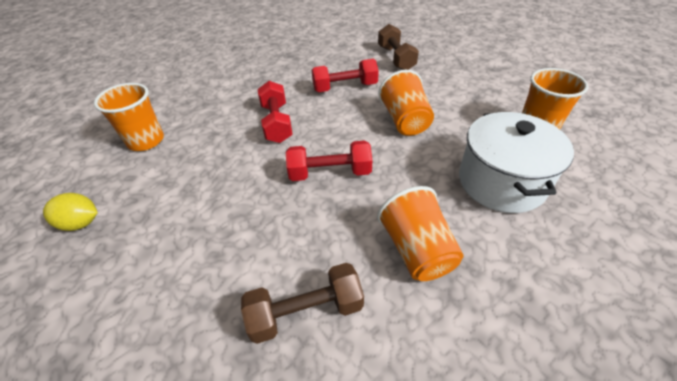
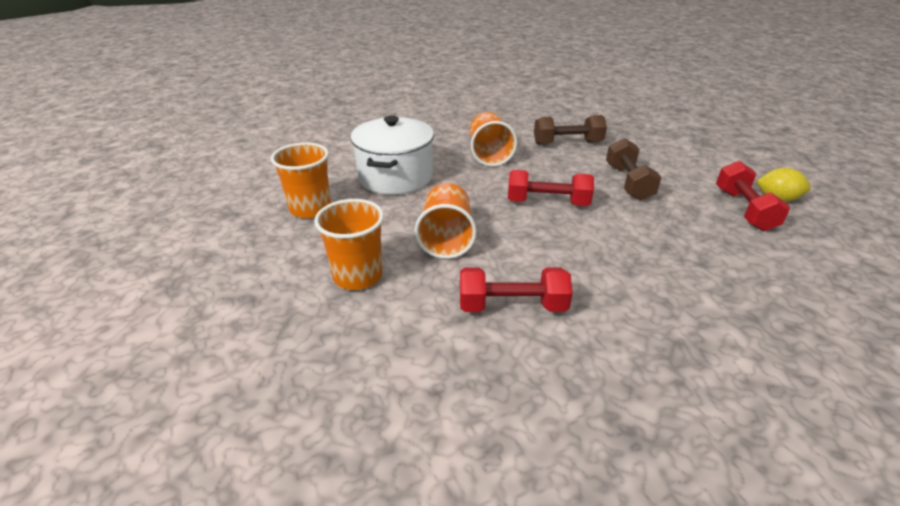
camera: 170 degrees left, 10 degrees down
(146, 141) = (794, 267): orange cup -> orange cup (358, 276)
(277, 123) = (616, 263): red dumbbell -> red dumbbell (743, 209)
(396, 58) = (391, 362): brown dumbbell -> brown dumbbell (628, 182)

